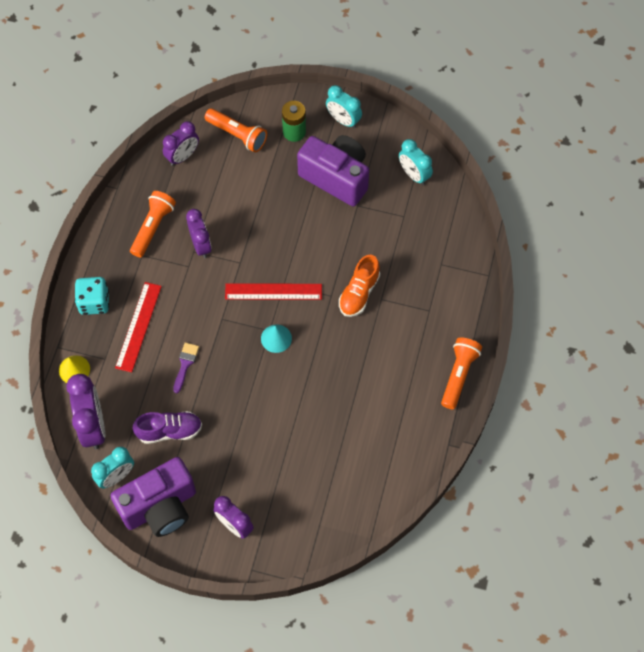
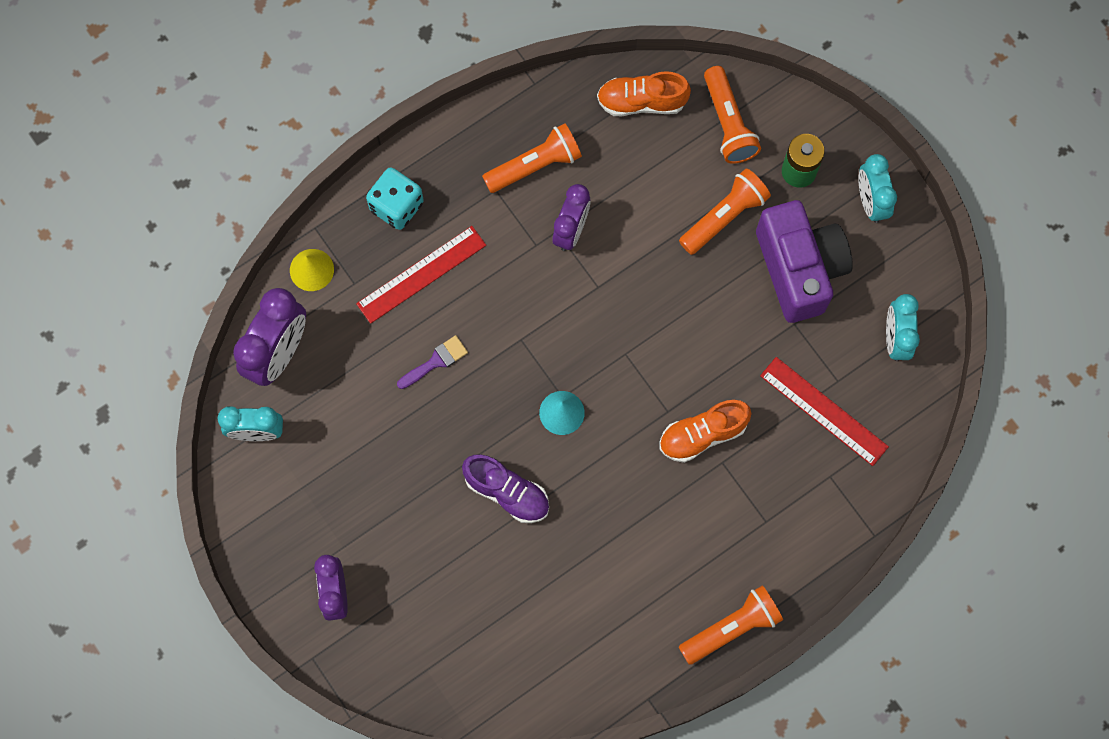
camera: 40 degrees right, 10 degrees up
(160, 507) = (274, 505): purple camera -> none
(169, 431) = (355, 426): purple shoe -> purple shoe (507, 492)
(182, 156) = (641, 101): purple clock -> orange shoe
(273, 291) = (606, 353): red ruler -> red ruler (824, 411)
(275, 181) = (724, 217): none -> orange flashlight

